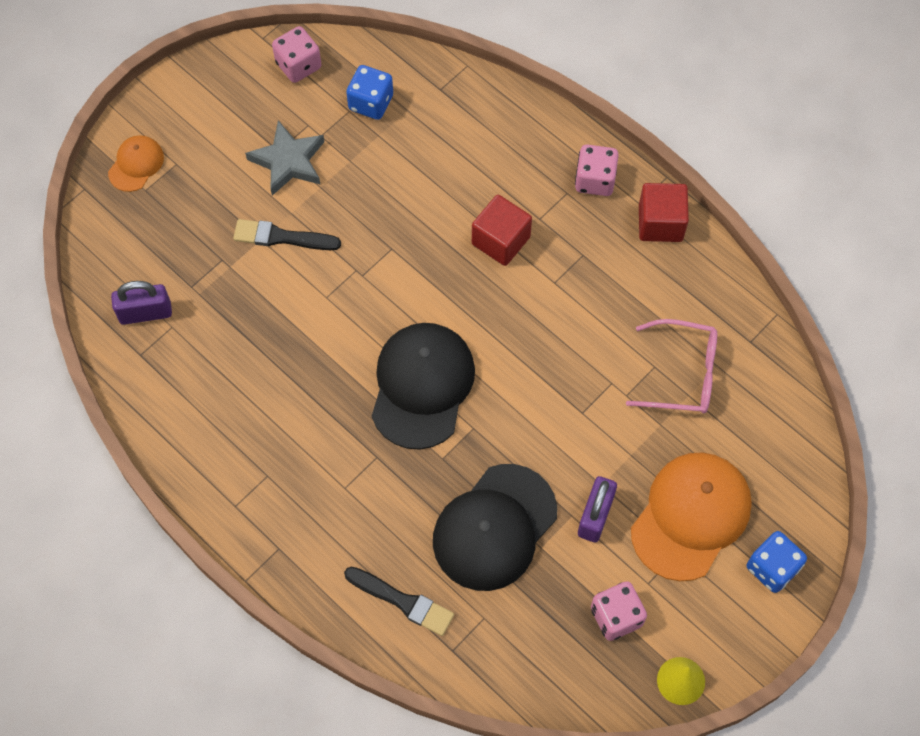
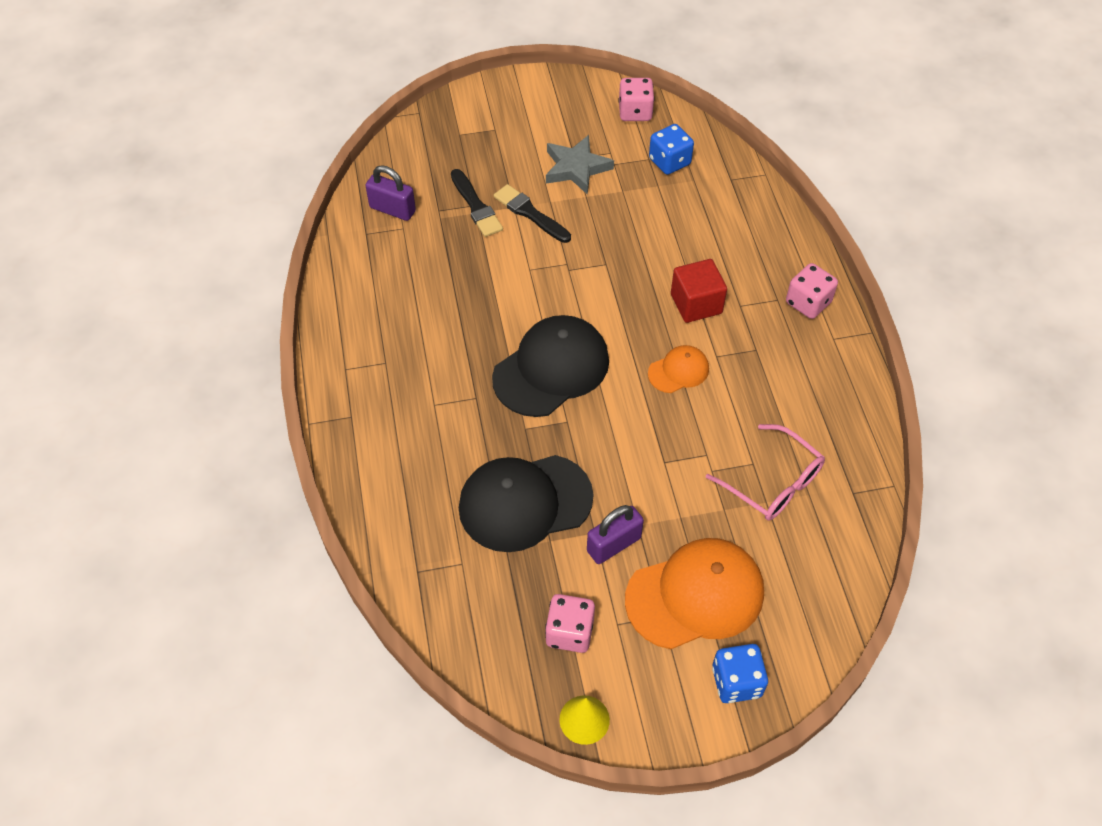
camera: 35 degrees right, 10 degrees down
(136, 164) = (466, 116): orange cap -> orange cap (678, 371)
(403, 601) = (409, 511): black brush -> black brush (476, 206)
(660, 223) = (840, 362): red cube -> none

